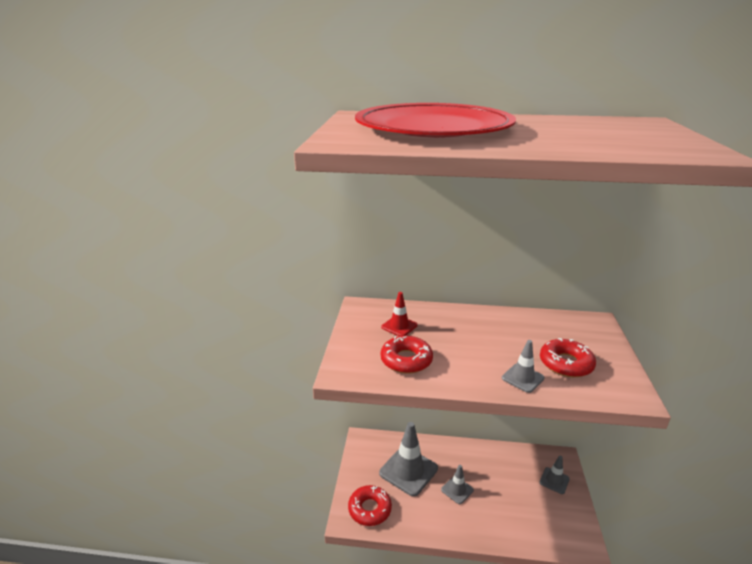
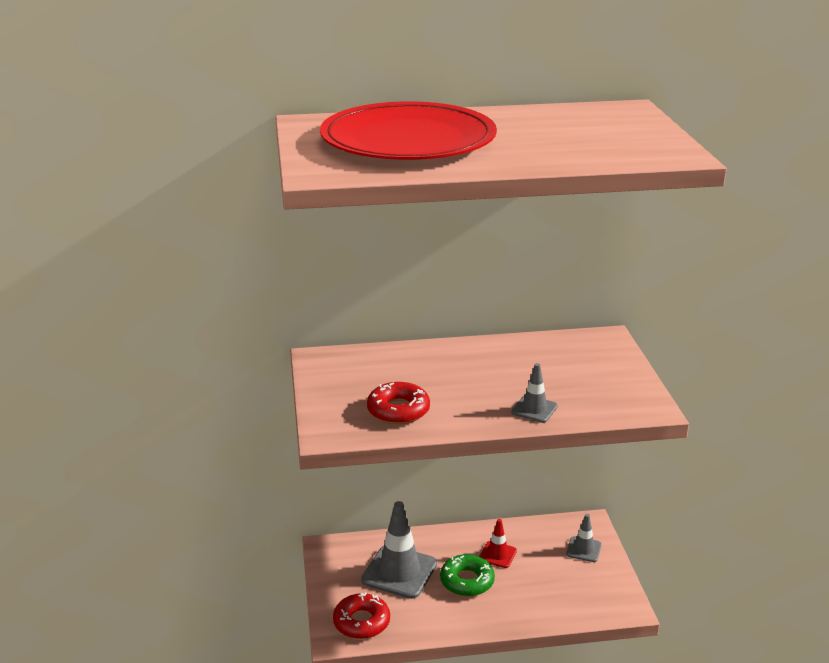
camera: 15 degrees left, 0 degrees up
(399, 326) = (376, 375): red traffic cone -> red traffic cone (497, 555)
(457, 490) = (467, 581): grey traffic cone -> green donut
(566, 364) = (578, 388): red donut -> none

